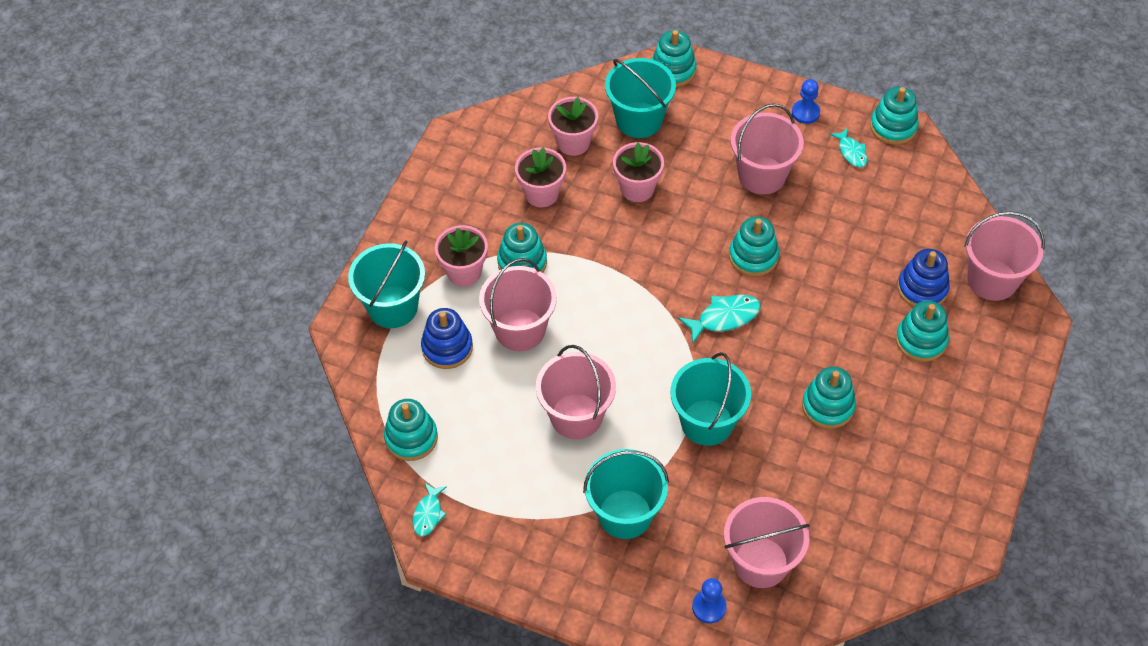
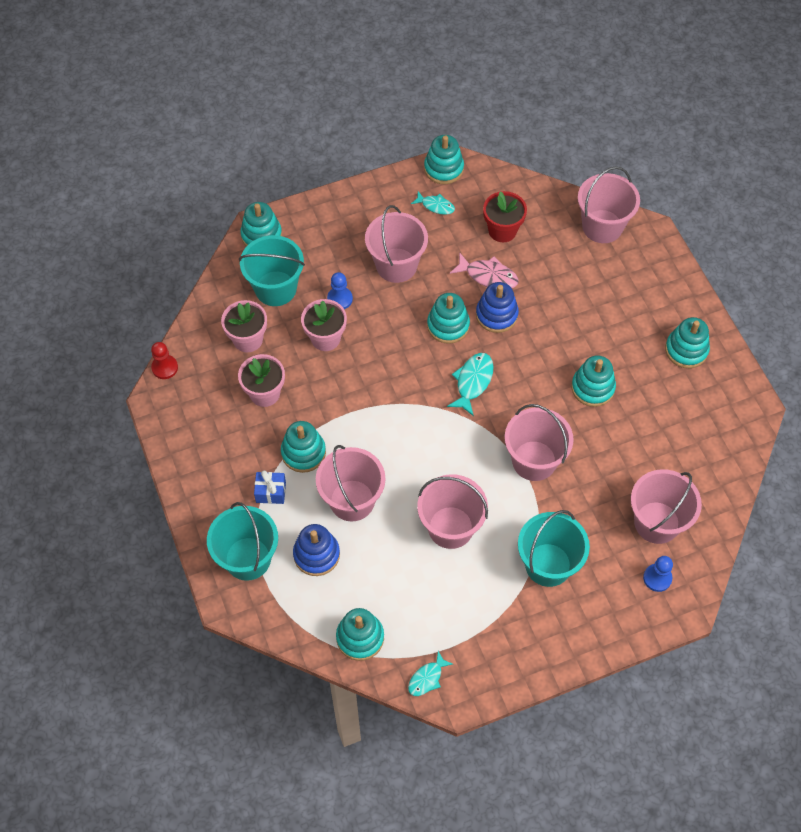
camera: 45 degrees left, 5 degrees up
(428, 514) = (427, 678): turquoise fish -> turquoise fish turned 75 degrees clockwise
(464, 272) = (271, 492): pink flower pot -> blue gift
(486, 116) = (165, 367): none -> red pawn
(707, 422) = (534, 461): turquoise bucket -> pink bucket
(805, 113) = (379, 200): blue pawn -> blue pawn (340, 299)
(835, 243) = (488, 276): none -> pink fish
(891, 215) = (502, 230): none -> red flower pot
(921, 340) = (602, 299): turquoise stacking toy -> turquoise stacking toy (686, 350)
(922, 288) = (569, 265): blue stacking toy -> blue stacking toy (496, 315)

